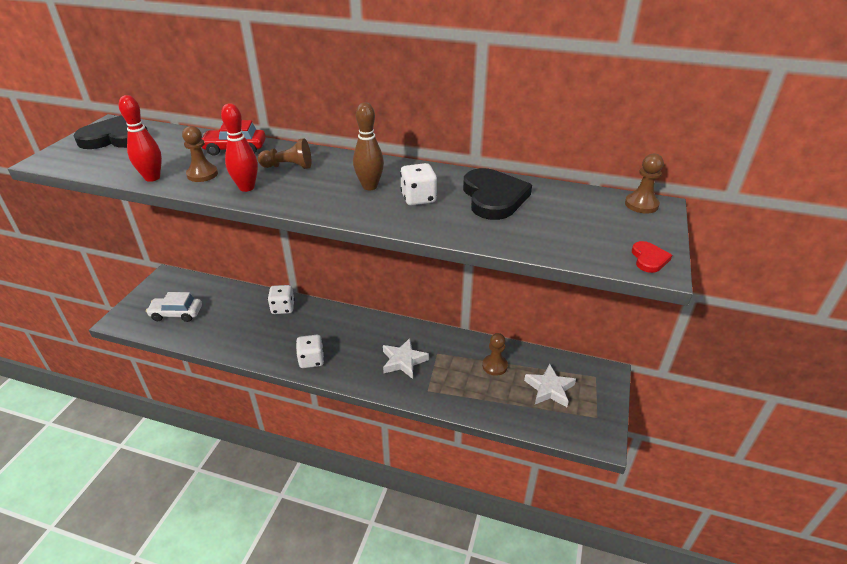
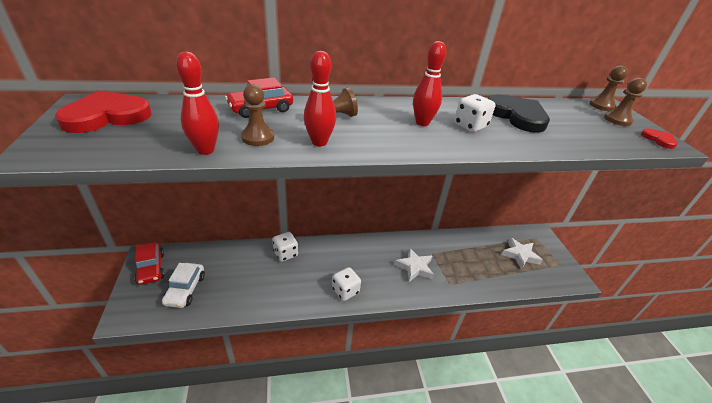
camera: 30 degrees left, 0 degrees up
(115, 138) = (107, 116): black heart -> red heart
(163, 287) = (151, 268): none -> red car
(176, 314) = (185, 289): white car -> white car turned 60 degrees counterclockwise
(370, 186) = (422, 123): brown bowling pin -> red bowling pin
(494, 366) = (475, 250): brown pawn -> brown pawn (617, 120)

